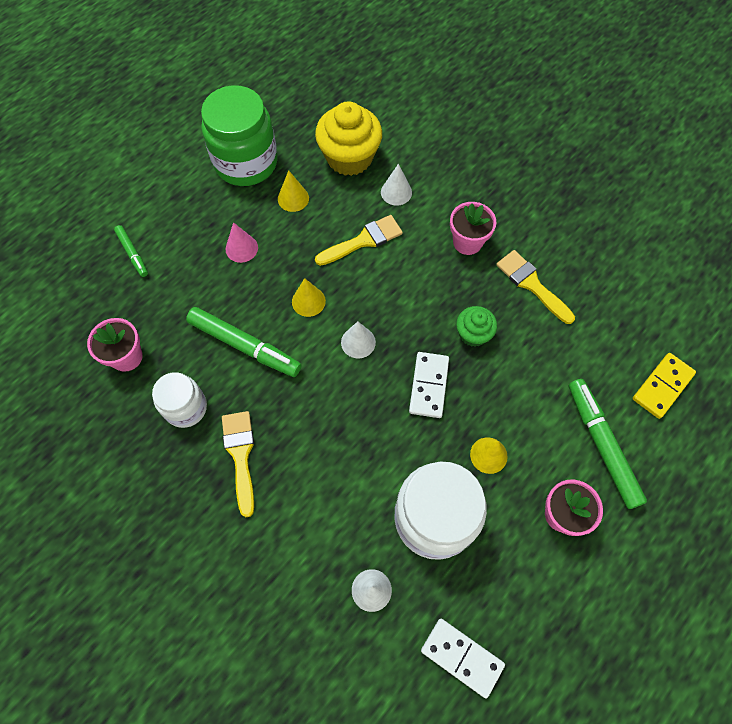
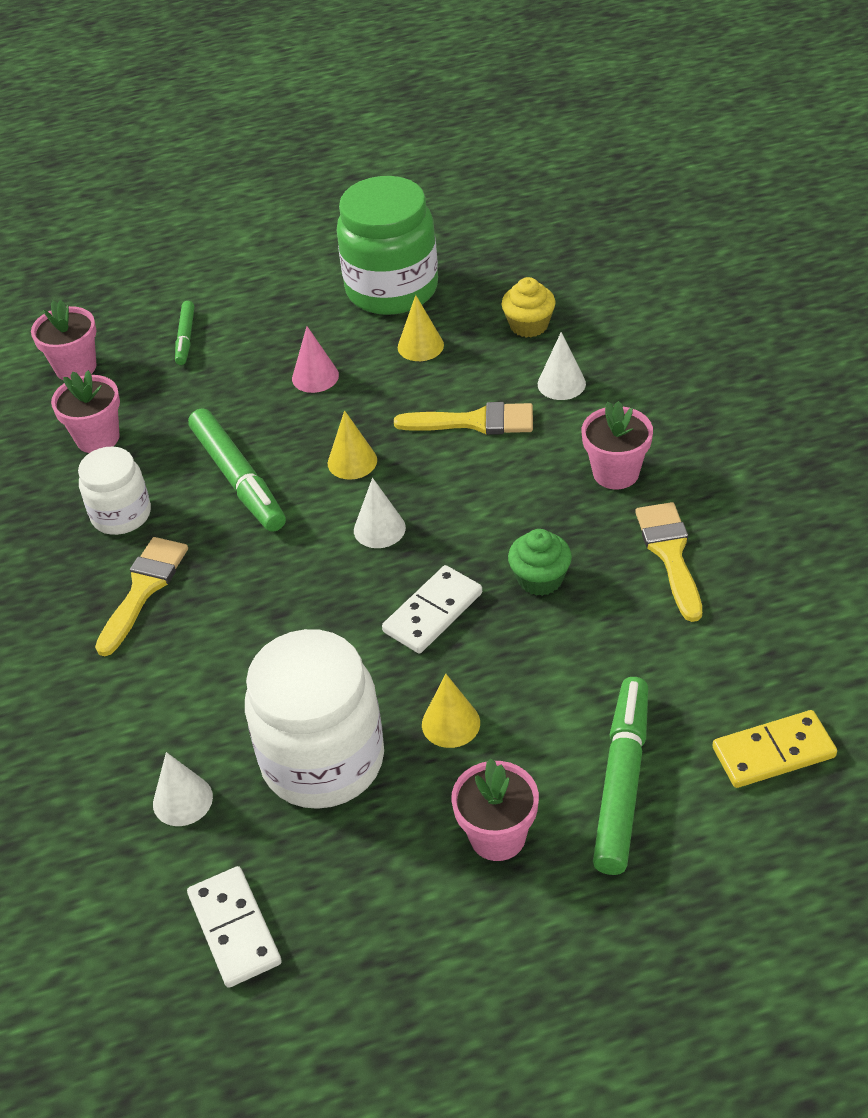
camera: 35 degrees right, 20 degrees down
(70, 308) = (75, 367): none -> pink flower pot
(349, 157) = (529, 325): yellow cupcake -> yellow cupcake, size x0.55

